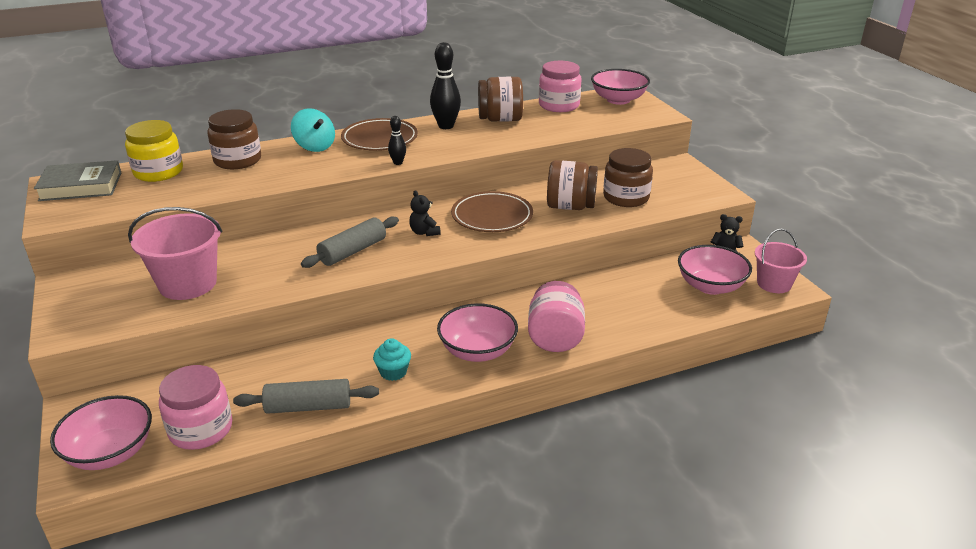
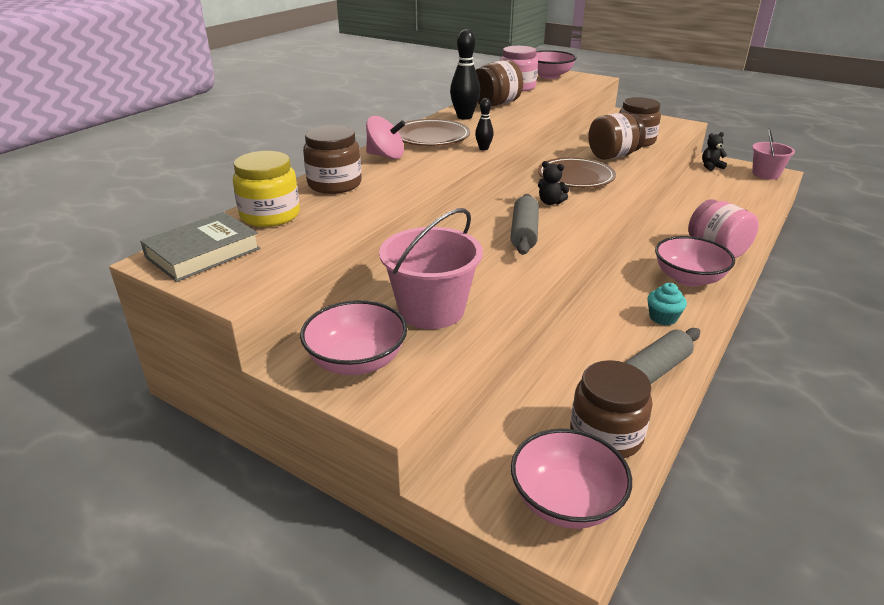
camera: 35 degrees left, 0 degrees up
(201, 429) = (606, 435): pink jar -> brown jar
(315, 146) = (386, 156): turquoise spinning top -> pink spinning top
(710, 286) = (738, 187): pink bowl -> pink bowl (356, 361)

